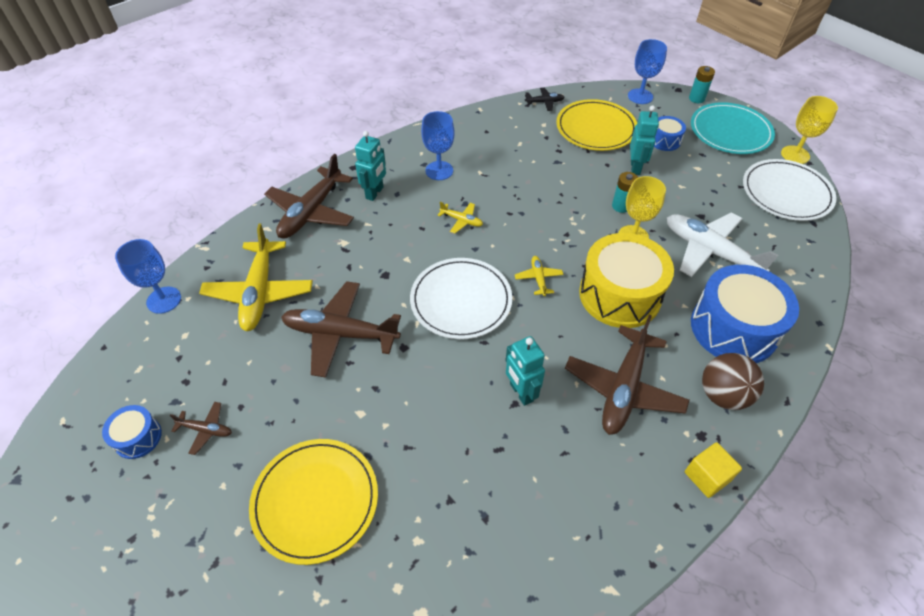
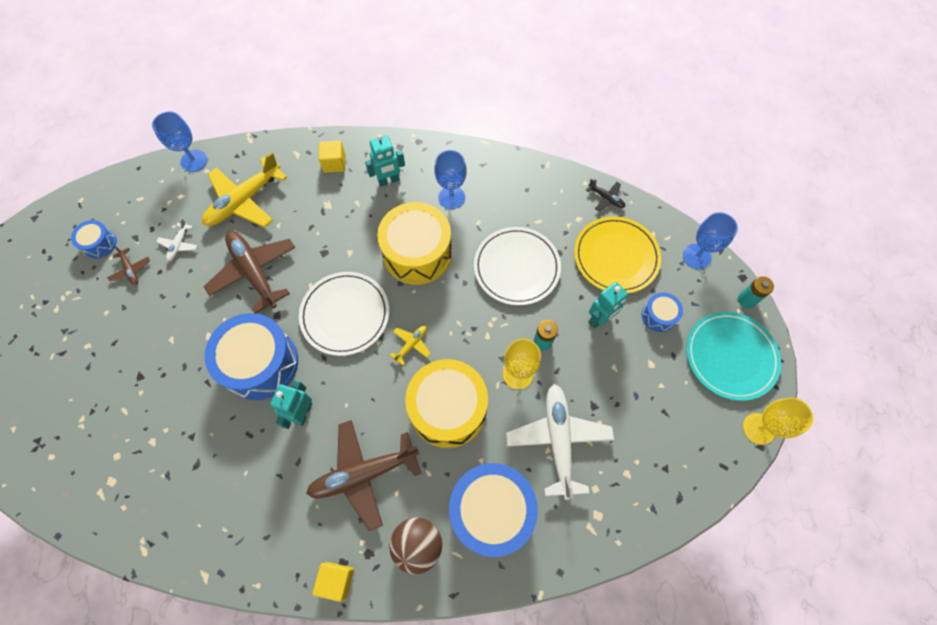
camera: 45 degrees right, 15 degrees up
(234, 371) = (179, 245): none -> white plane
(311, 212) = (334, 163): brown plane -> yellow cube
(315, 501) = (133, 366): yellow plate -> none
(437, 391) = (260, 363): none -> blue drum
(462, 221) = (417, 253): yellow plane -> yellow drum
(786, 193) = (696, 453): white plate -> white plate (516, 267)

